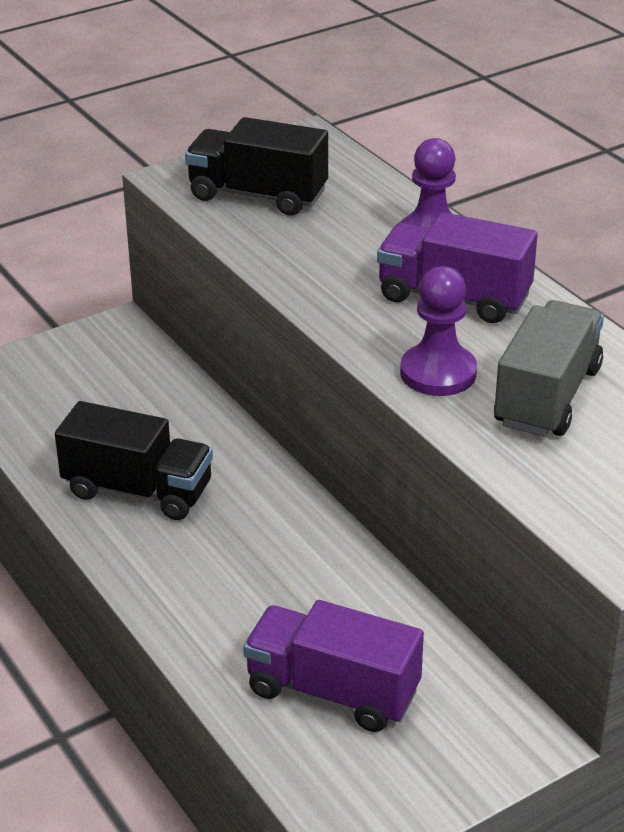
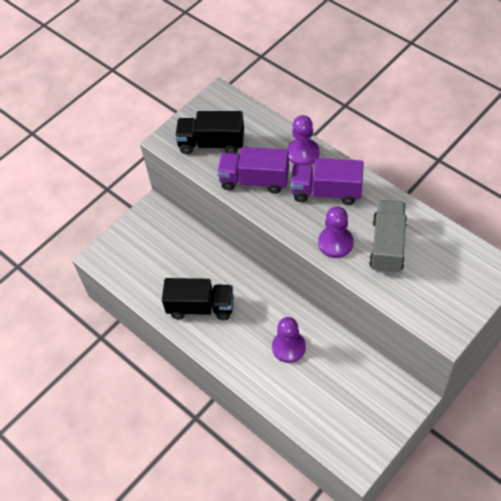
camera: 10 degrees left, 20 degrees up
(290, 592) = (288, 347): none -> purple pawn
(333, 691) = (325, 395): purple truck -> purple truck (254, 180)

